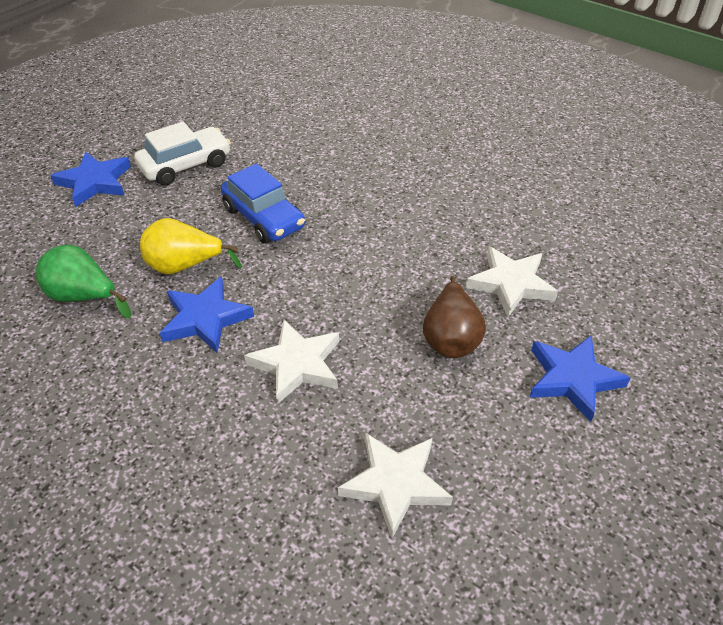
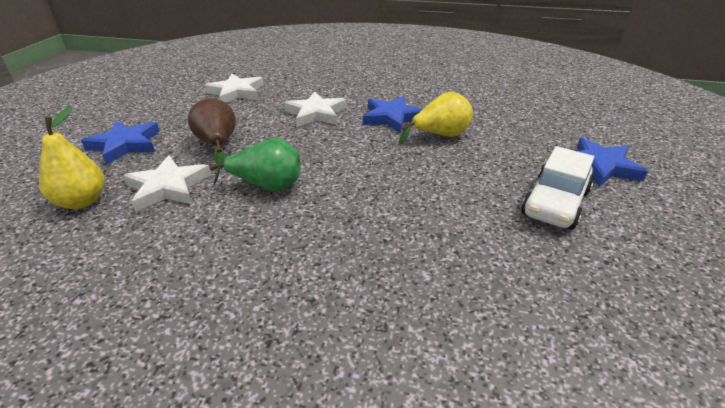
camera: 155 degrees right, 10 degrees down
(83, 297) = (477, 109): green pear -> green pear (267, 186)
(264, 218) = (421, 179): blue car -> none
(596, 291) = (82, 201): none -> yellow pear

